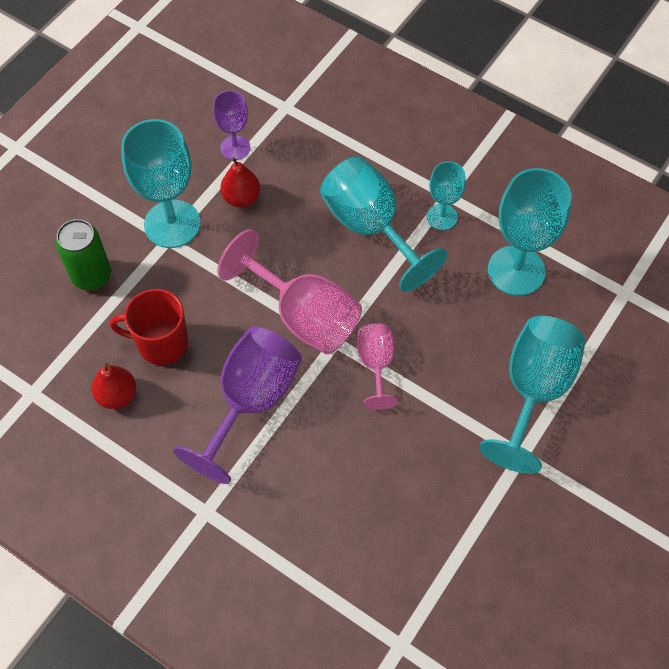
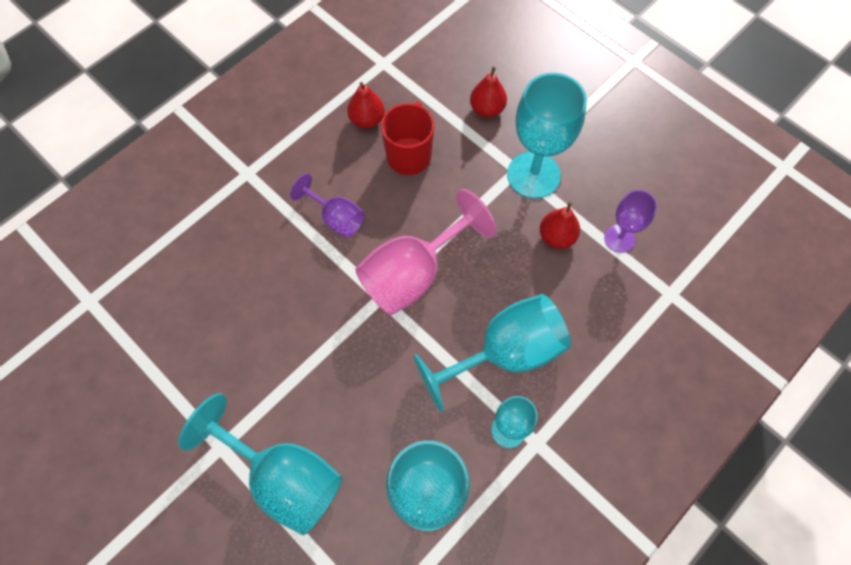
camera: 100 degrees right, 5 degrees up
(91, 276) = (487, 109): green can -> red pear
(250, 402) = (336, 218): purple goblet -> purple goblet, size x0.56
(376, 364) = (348, 329): pink goblet -> none

